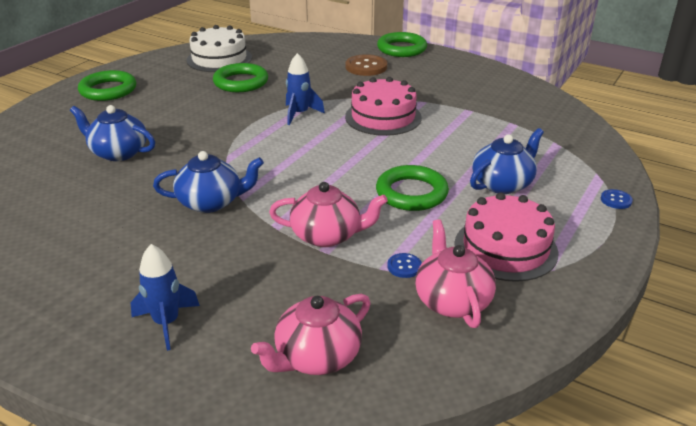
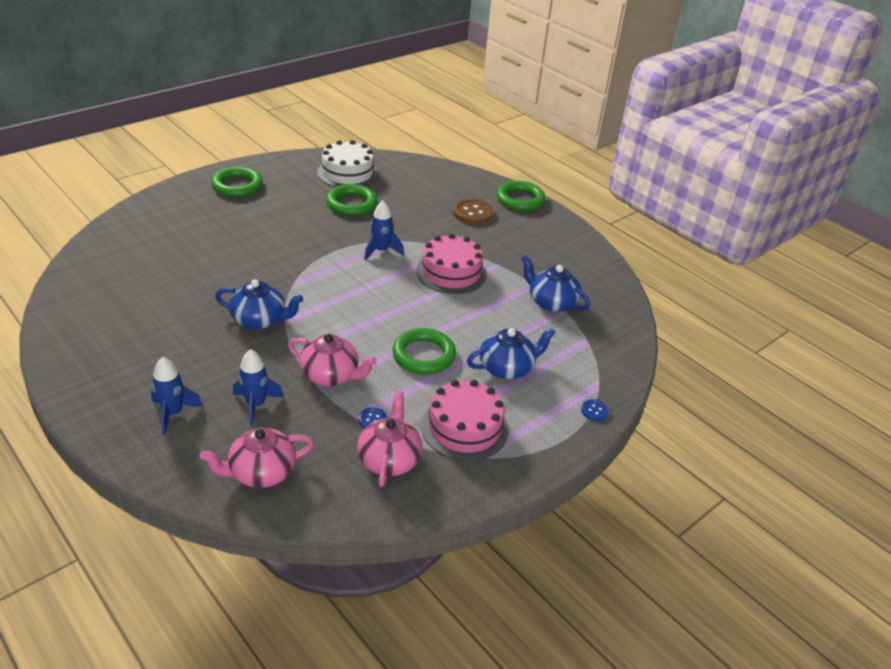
camera: 15 degrees right, 5 degrees up
(118, 152) = (214, 253): blue teapot -> blue teapot (551, 302)
(262, 287) = (256, 405): none -> blue rocket

